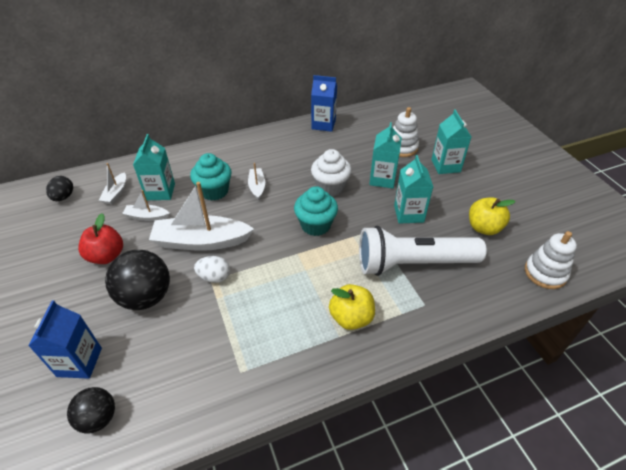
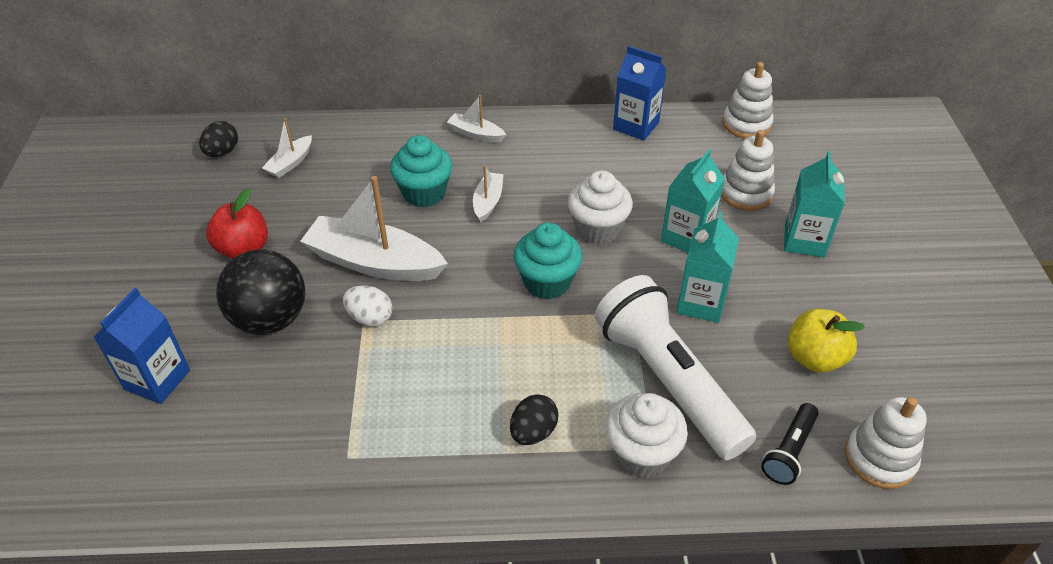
camera: 20 degrees right, 0 degrees up
(98, 418) = (152, 457): black ball -> none
(147, 217) = (317, 207): white boat -> white boat (476, 134)
(160, 192) = (350, 176): turquoise carton -> none
(351, 318) = (533, 432): yellow apple -> black egg
(383, 111) = (746, 124): none -> white stacking toy
(413, 263) = (668, 381): white flashlight -> white flashlight turned 45 degrees clockwise
(420, 310) = (641, 453): none -> white cupcake
(498, 283) = (789, 451): none -> black flashlight

